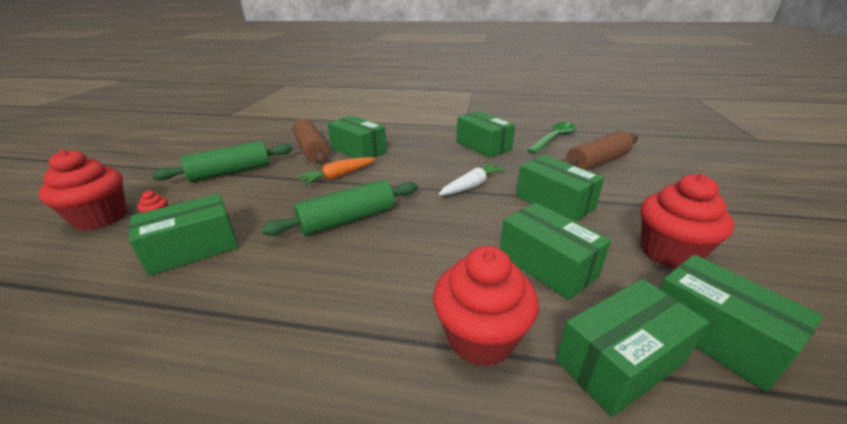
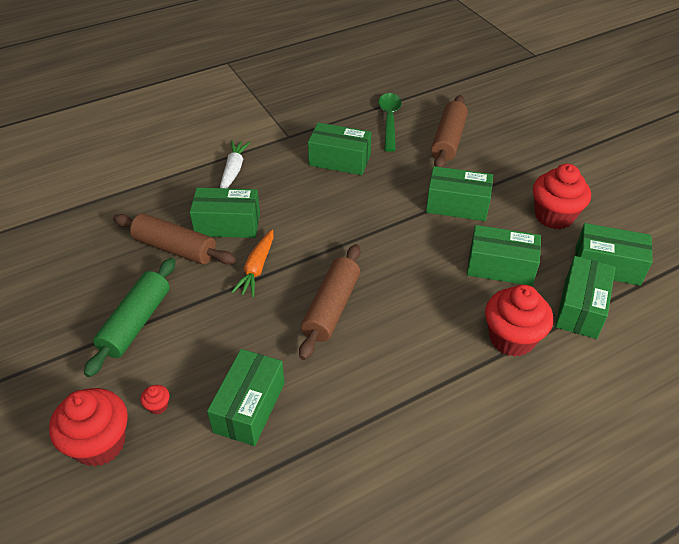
camera: 40 degrees left, 15 degrees up
(348, 219) = (331, 308): green rolling pin -> brown rolling pin
(472, 186) = (383, 218): white carrot -> white carrot (233, 170)

